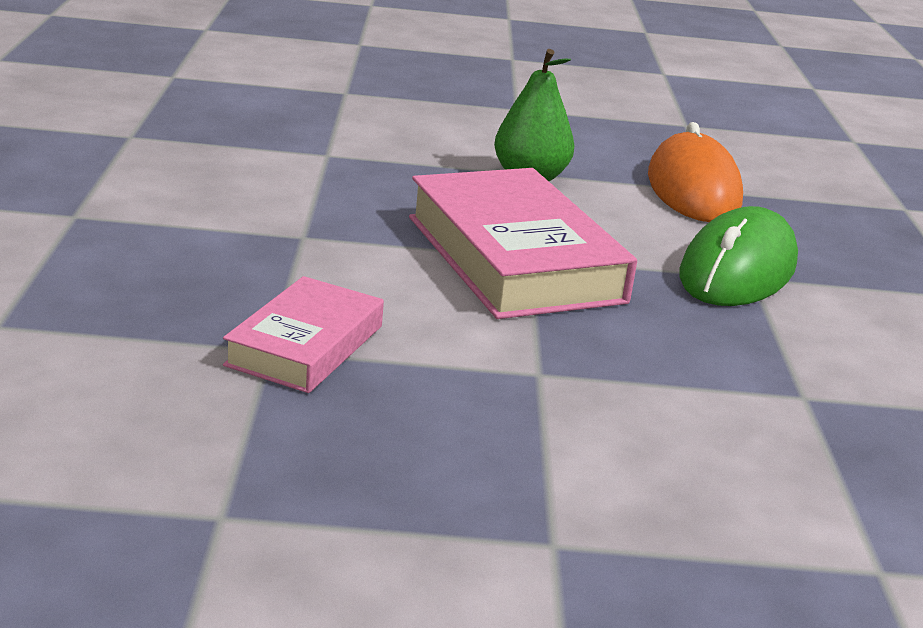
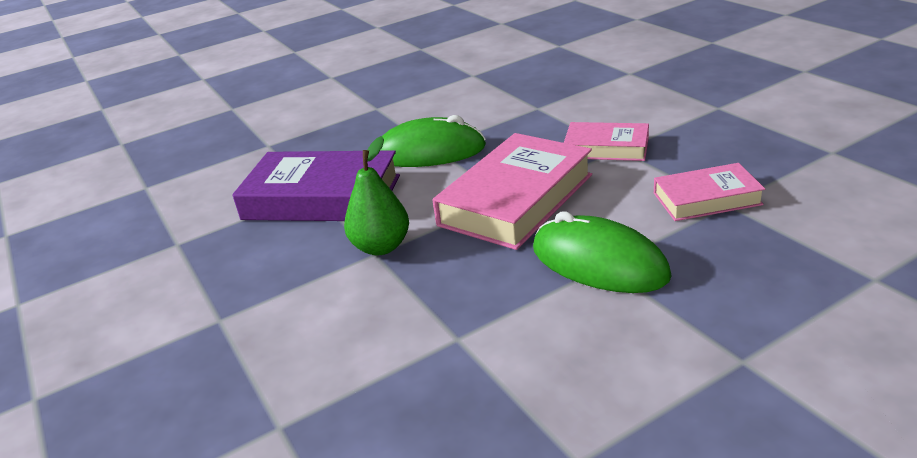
camera: 115 degrees left, 5 degrees up
(312, 236) = (599, 263): none -> green mouse
(560, 367) = (606, 148): none -> pink book
(693, 189) = (322, 197): orange mouse -> purple book

